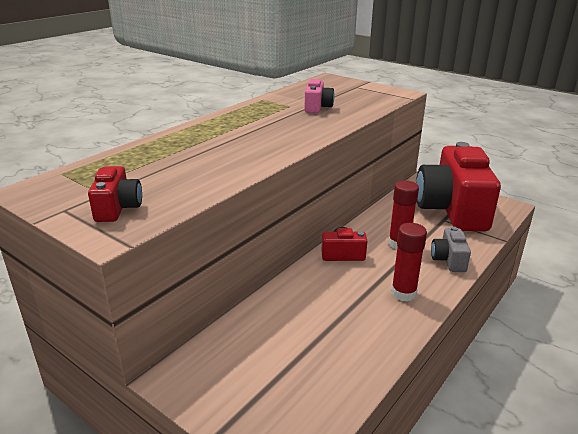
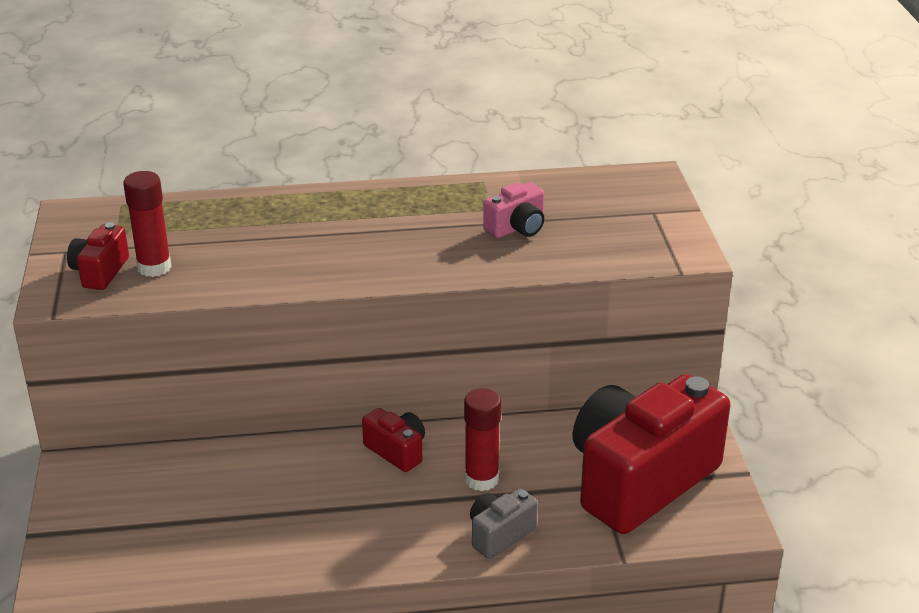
camera: 45 degrees right, 5 degrees up
(118, 208) = (100, 272): red camera -> red camera turned 150 degrees clockwise
(403, 293) = (378, 533): red glue stick -> red glue stick (154, 267)

